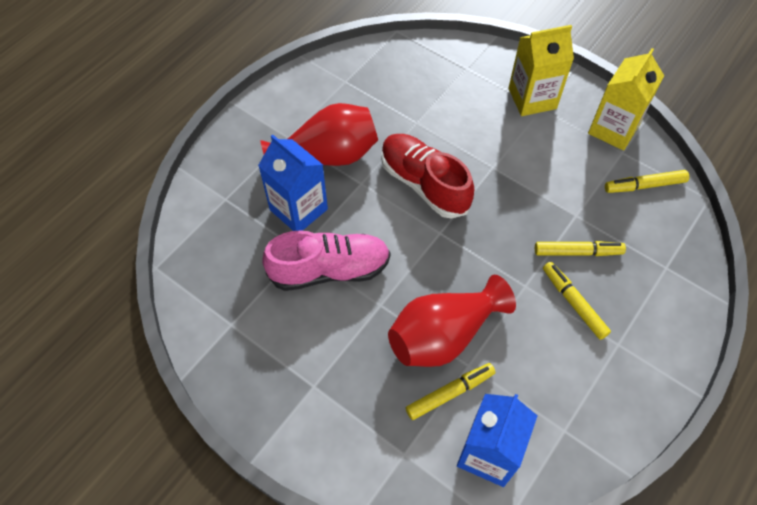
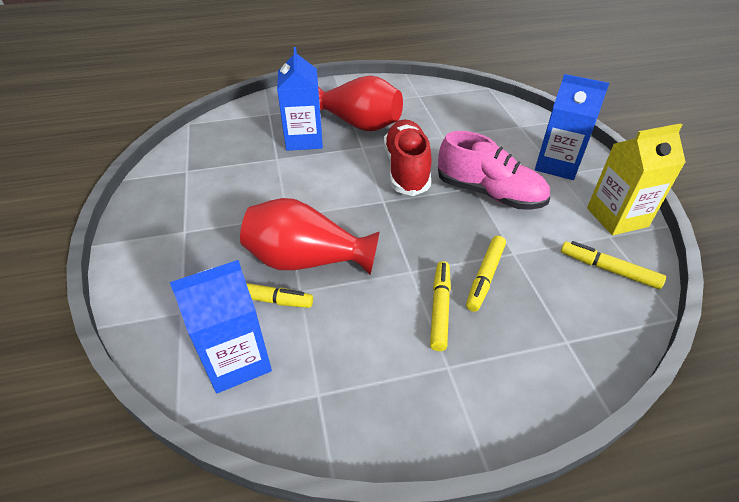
camera: 40 degrees right, 15 degrees down
(329, 270) = (280, 178): pink shoe -> pink shoe (489, 193)
(532, 98) = (557, 165): yellow carton -> blue carton
(577, 252) = (485, 277): yellow marker -> yellow marker turned 75 degrees clockwise

